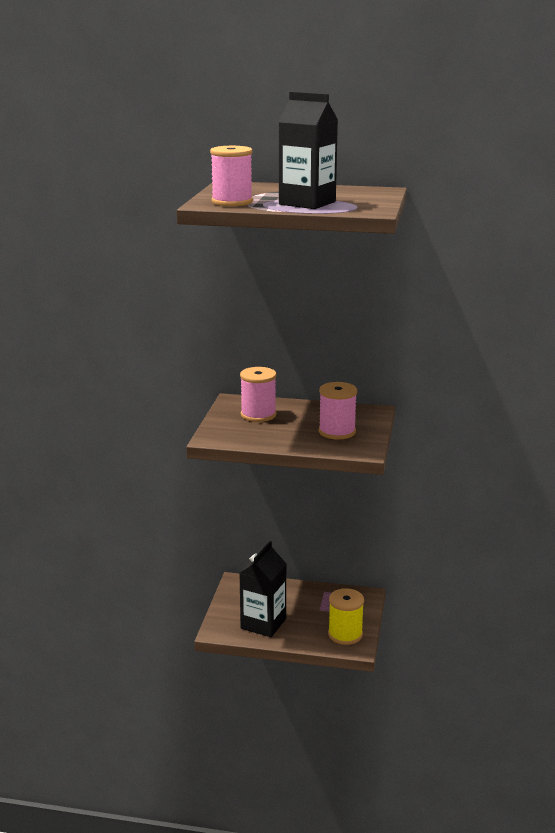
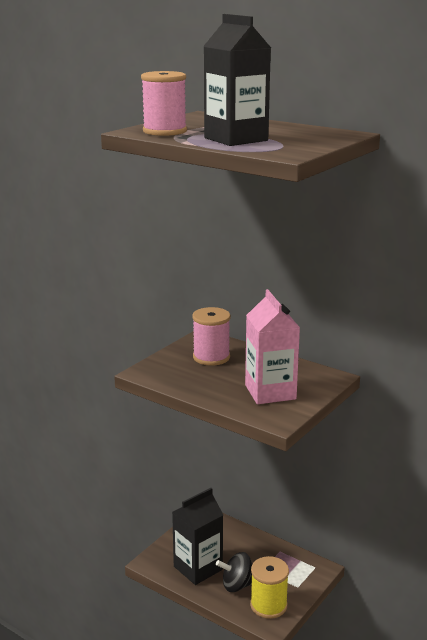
camera: 25 degrees right, 0 degrees up
(308, 627) = (237, 585): none -> black spinning top
(337, 432) = (270, 392): pink spool -> pink carton

